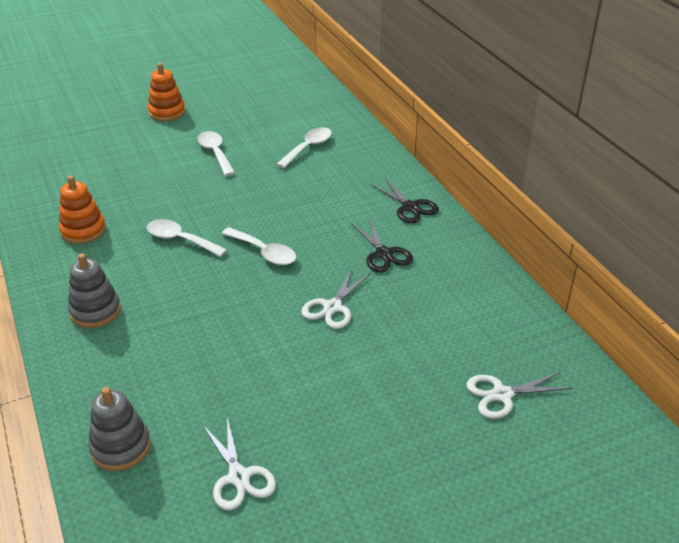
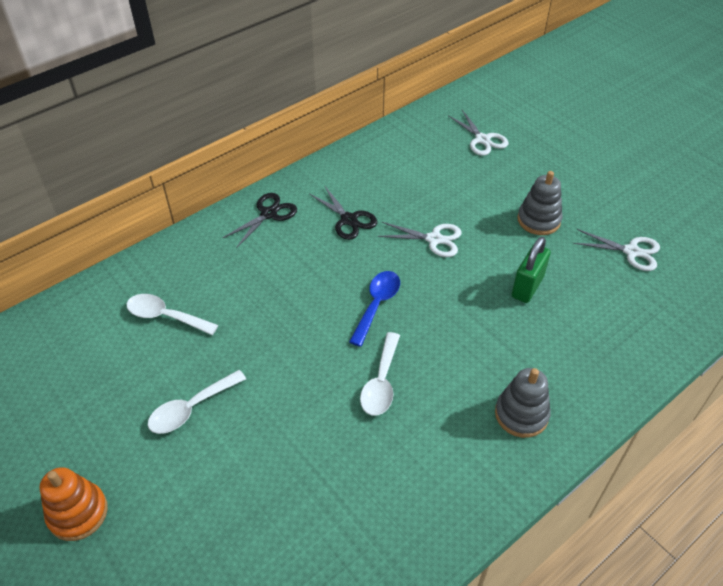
camera: 105 degrees left, 10 degrees up
(83, 230) = (398, 491): orange stacking toy -> none
(121, 447) = (653, 328): grey stacking toy -> grey stacking toy (538, 220)
(233, 360) = (527, 287): none -> green padlock
(239, 477) = (631, 252): white scissors -> white scissors turned 60 degrees clockwise
(264, 252) = (377, 305): white spoon -> blue spoon
(384, 254) = (349, 220): black scissors -> black scissors turned 90 degrees clockwise

